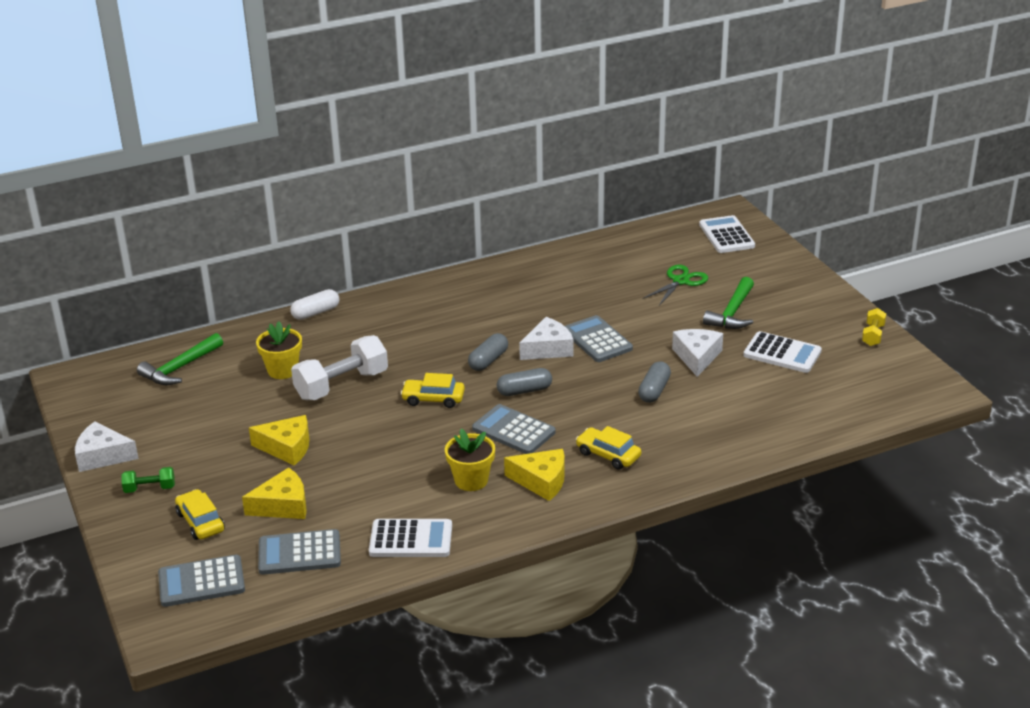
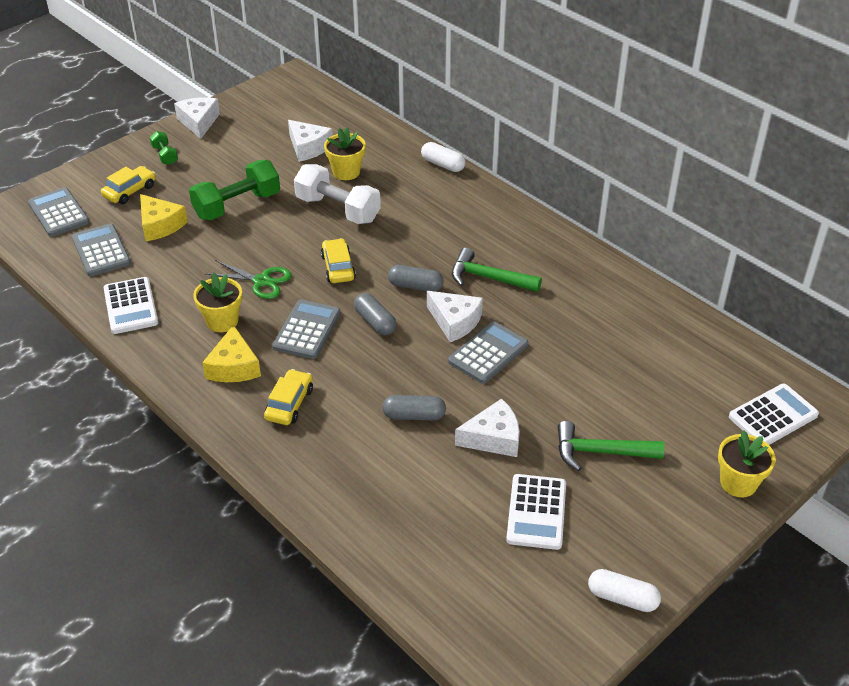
camera: 70 degrees right, 10 degrees up
(180, 368) = (326, 121): green hammer -> green hammer (488, 278)
(219, 387) = (308, 147): none -> white cheese
(287, 448) = (237, 205): yellow cheese -> green dumbbell
(681, 281) = (643, 395): green scissors -> green scissors (261, 281)
(785, 265) = (738, 483): none -> yellow flower pot
(873, 335) = (622, 598): yellow dumbbell -> white capsule

